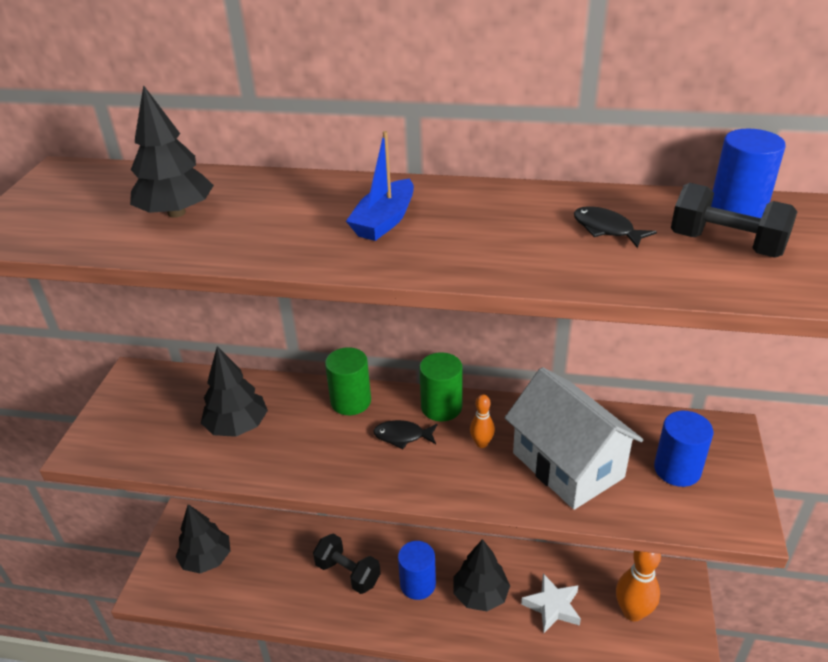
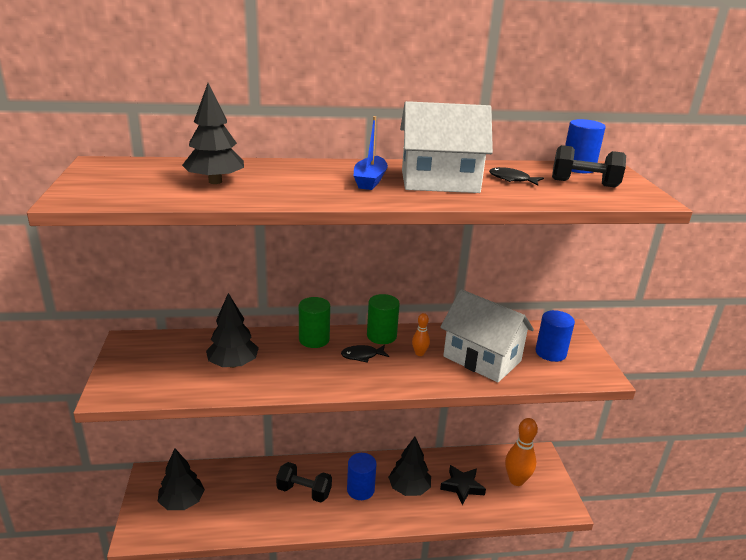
camera: 20 degrees left, 10 degrees down
(487, 229) = (439, 182): none -> white house
(552, 606) = (462, 487): white star -> black star

